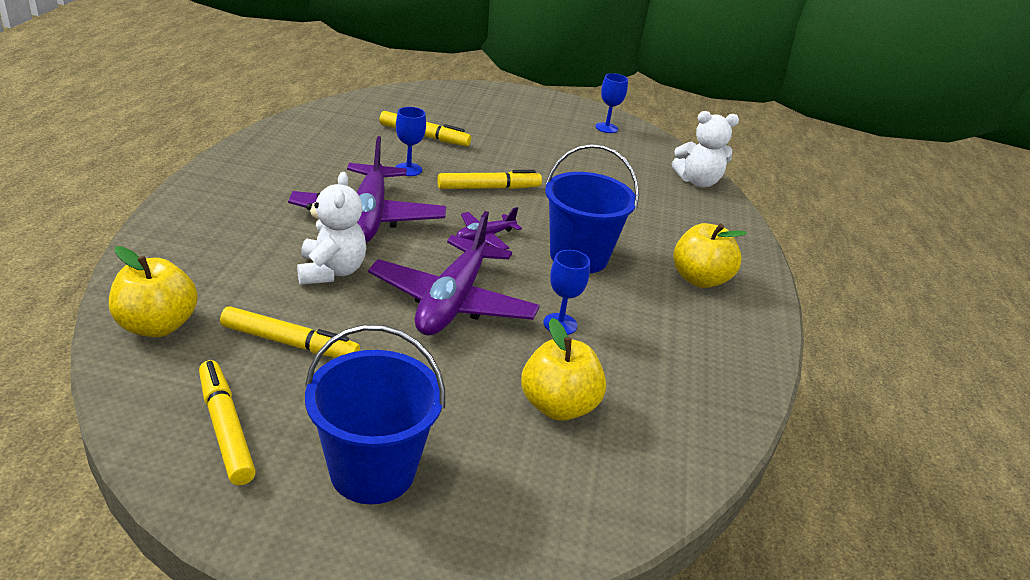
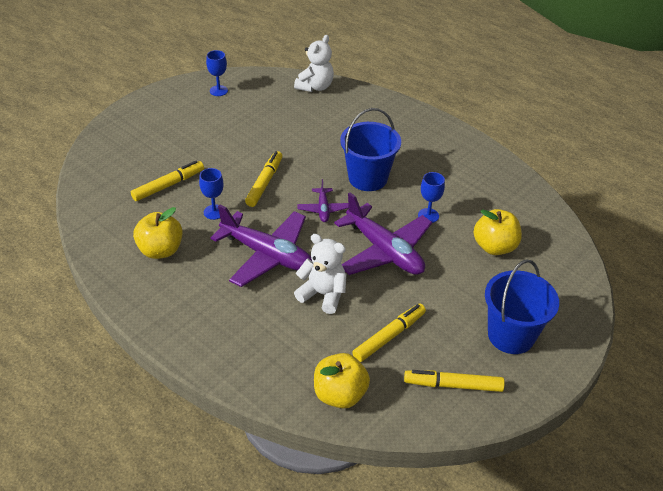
camera: 55 degrees left, 10 degrees up
(699, 279) = (416, 141): yellow apple -> yellow apple (160, 250)

